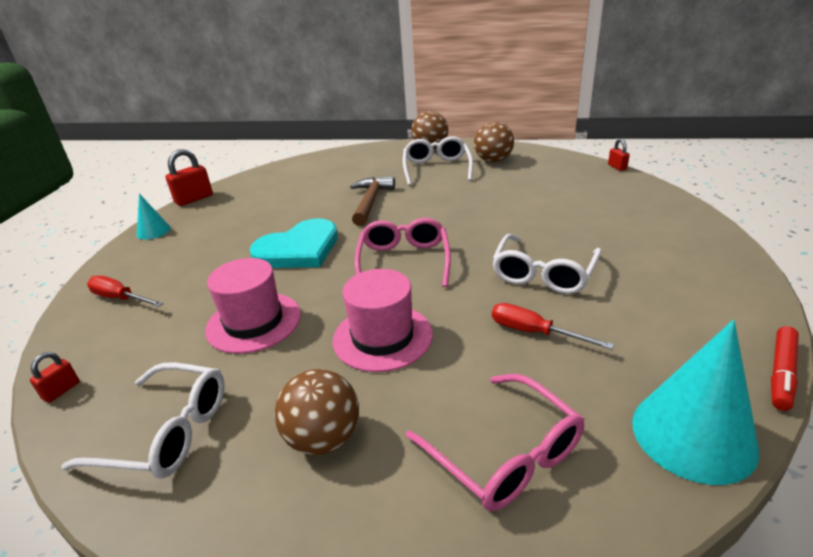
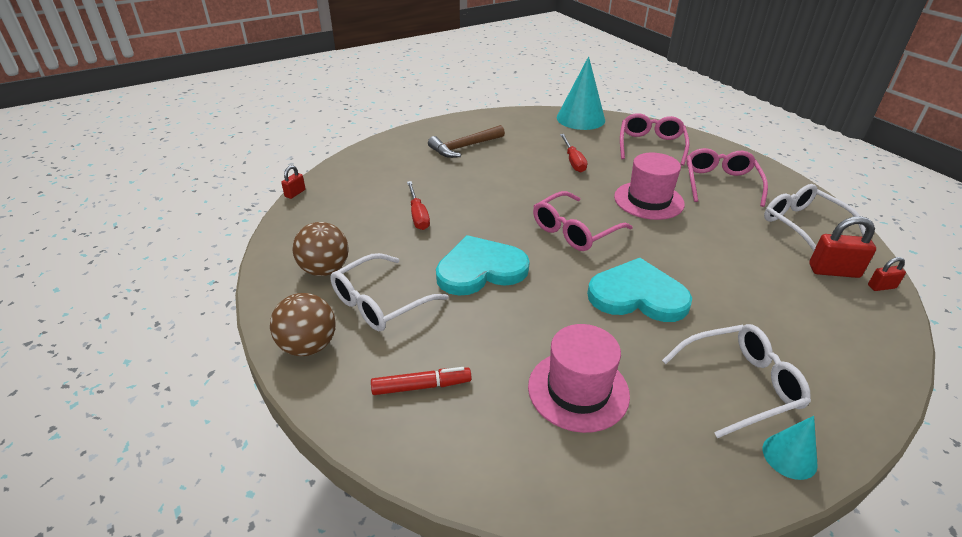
camera: 135 degrees left, 5 degrees up
(120, 298) = (838, 351): red screwdriver -> red screwdriver (418, 215)
(194, 199) = (703, 507): red padlock -> red padlock (833, 271)
(254, 322) = (722, 254): pink hat -> pink hat (578, 390)
(324, 438) = (720, 183): brown ball -> pink glasses
(370, 201) = (509, 306): brown hammer -> brown hammer (464, 147)
(419, 204) = (480, 269): none -> turquoise heart
(543, 274) = (515, 175): white glasses -> white glasses (740, 385)
(781, 373) = (518, 110): red marker -> red marker (421, 386)

